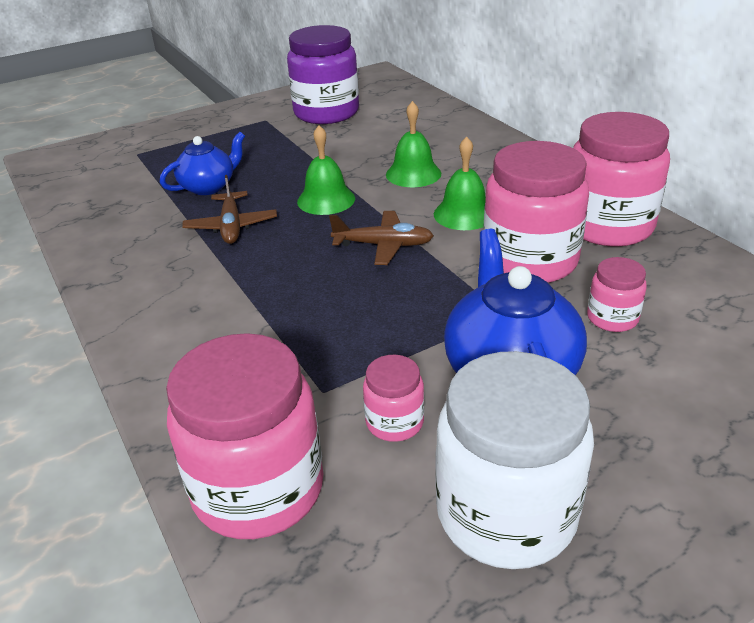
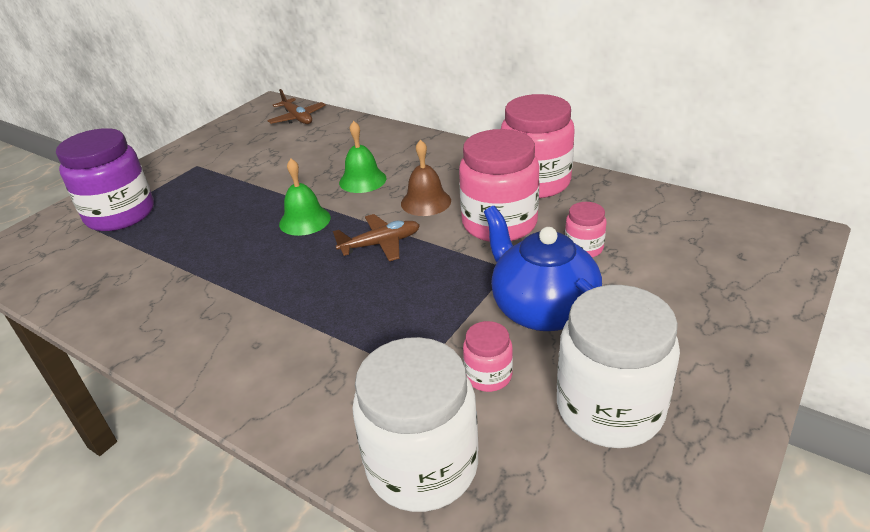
camera: 25 degrees left, 0 degrees up
(208, 187) = (187, 237): blue teapot -> none
(231, 226) = (236, 266): brown plane -> brown plane (297, 118)
(258, 489) = (422, 466): pink jar -> white jar
(326, 113) = (249, 146): purple jar -> purple jar (120, 214)
(464, 214) = (426, 202): green bell -> brown bell

